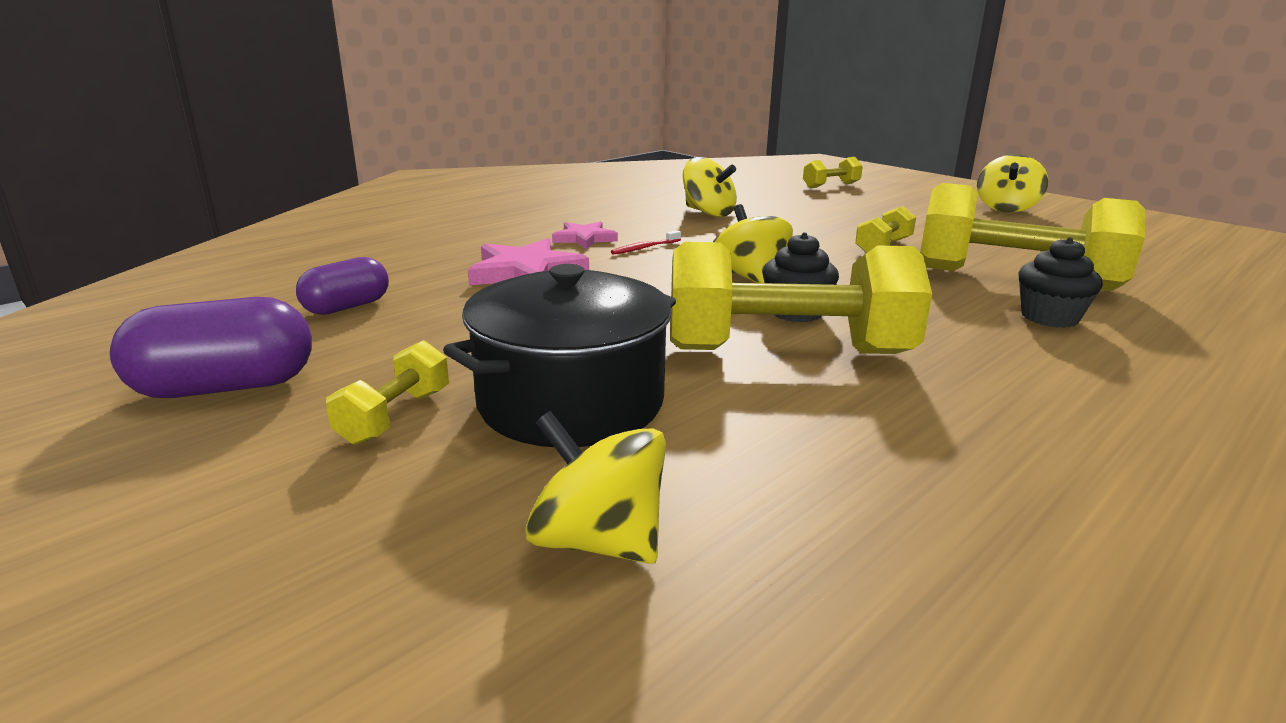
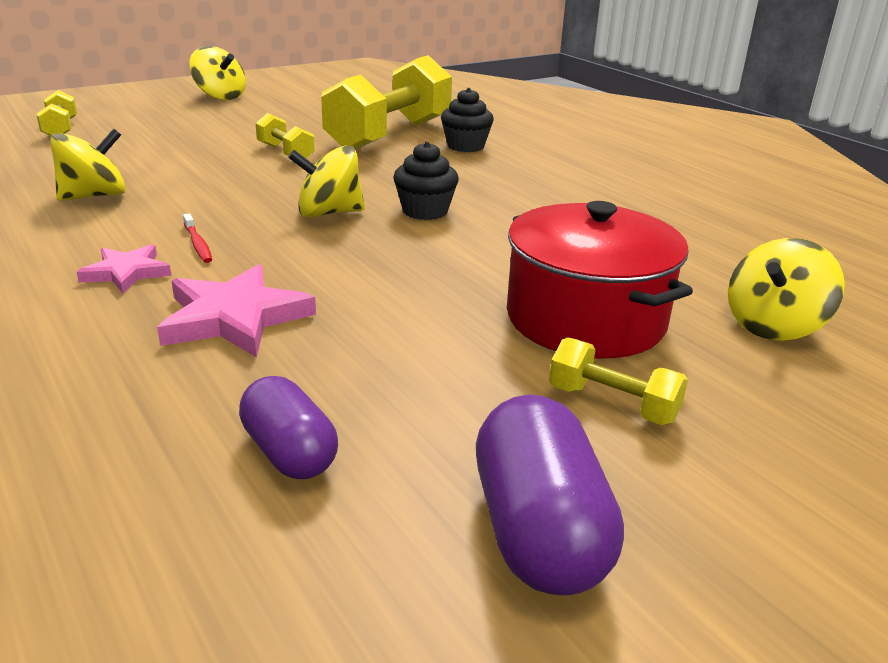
camera: 80 degrees left, 5 degrees up
(571, 402) = (585, 319): black pot -> red pot
(787, 351) = (502, 228): yellow dumbbell -> none

